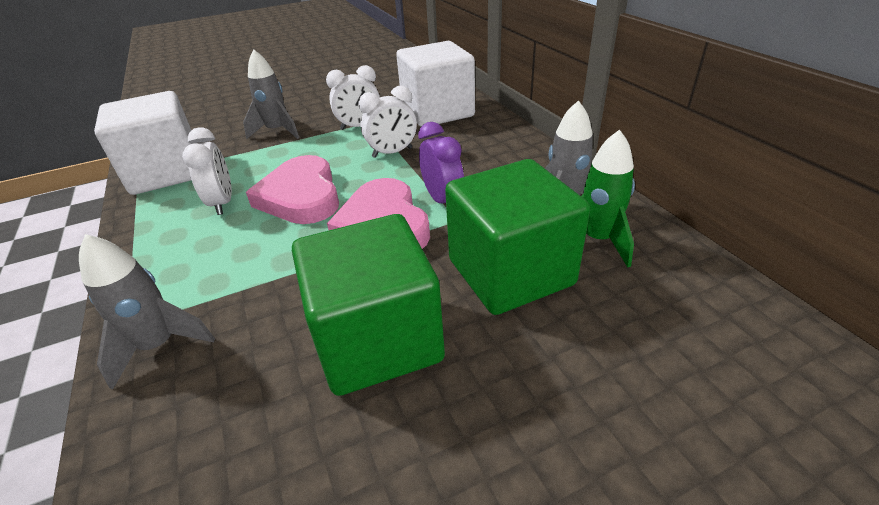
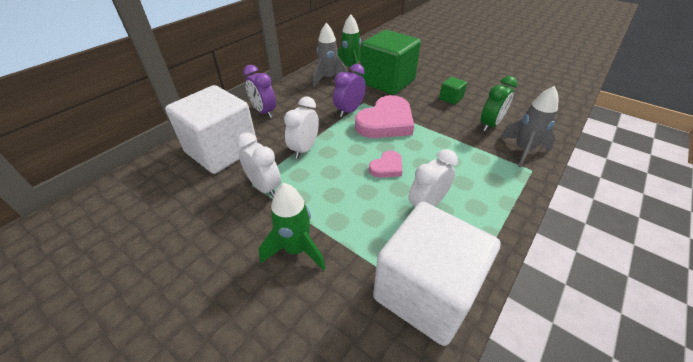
camera: 120 degrees left, 5 degrees up
(251, 347) = (490, 125): none -> green clock
(277, 131) = (296, 249): grey rocket -> green rocket
(301, 196) = (387, 167): pink heart -> pink heart, size x0.50
(377, 340) = (450, 98): green cube -> green cube, size x0.41
(392, 152) = (304, 149): white clock -> white clock turned 105 degrees counterclockwise
(495, 138) = (264, 112): none -> purple clock

